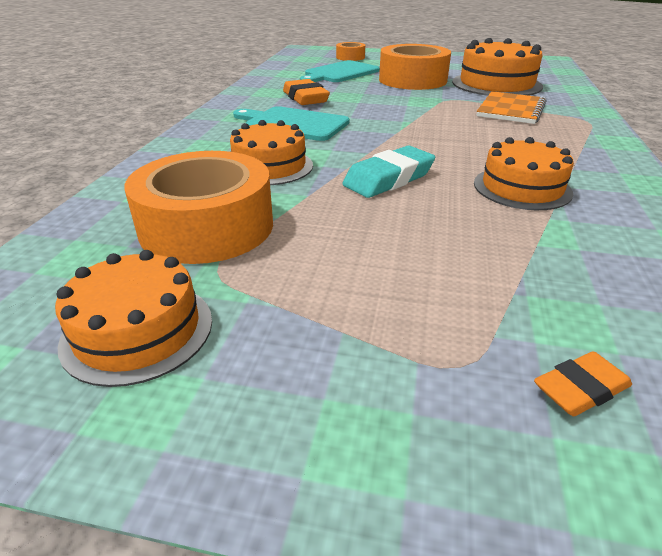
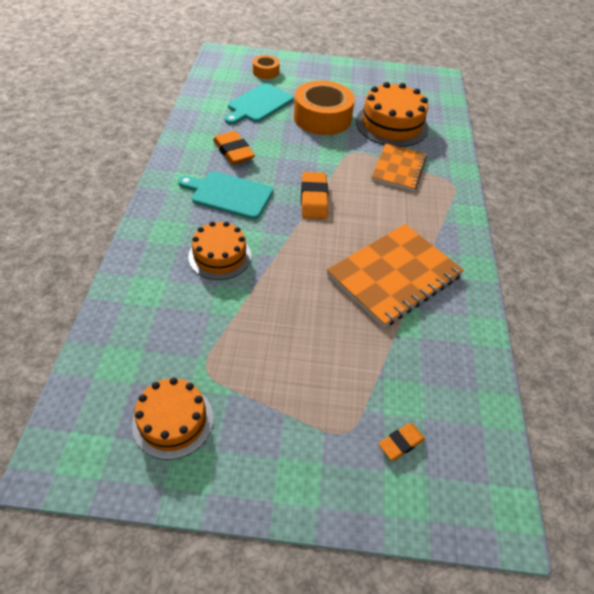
camera: 10 degrees left, 15 degrees up
(207, 226) = (190, 328): orange tape -> none
(388, 179) = (305, 268): turquoise eraser -> none
(401, 128) = (314, 199): none -> orange eraser
(522, 188) = (394, 275): orange cake -> orange notebook

